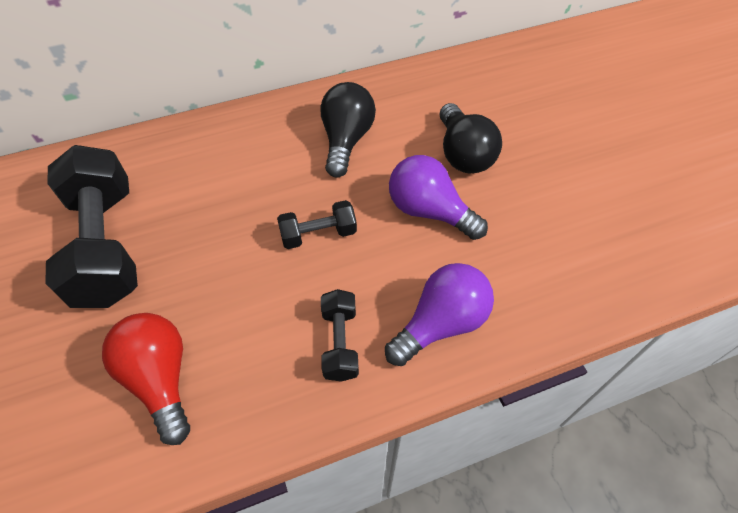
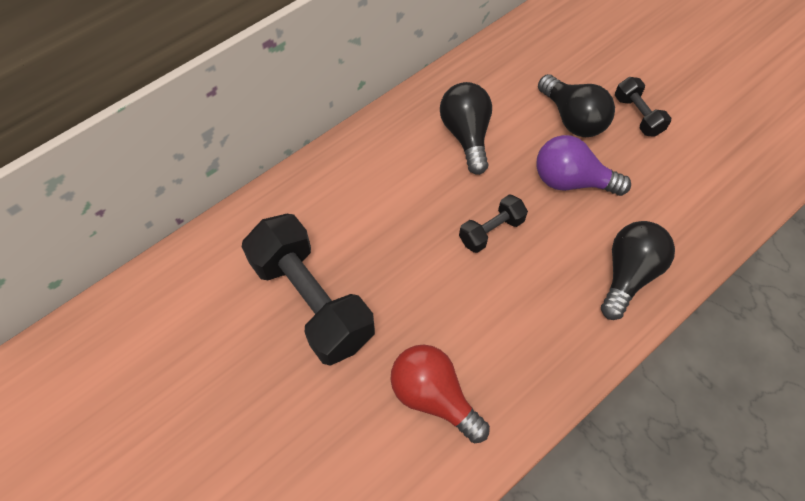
camera: 20 degrees left, 5 degrees up
(340, 342) = (559, 317): black dumbbell -> black dumbbell (637, 115)
(441, 323) = (628, 274): purple light bulb -> black light bulb

